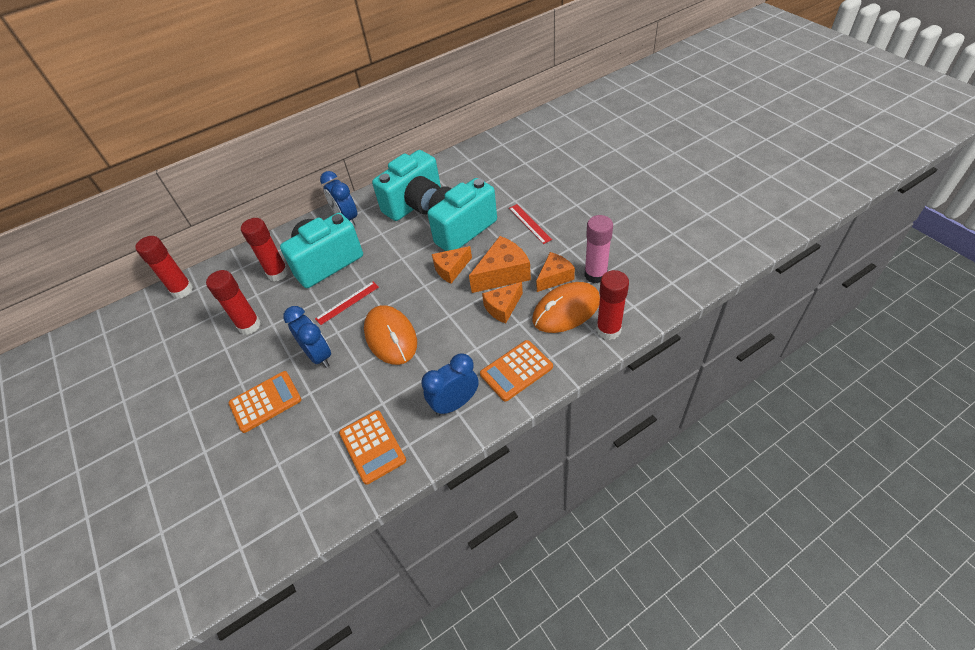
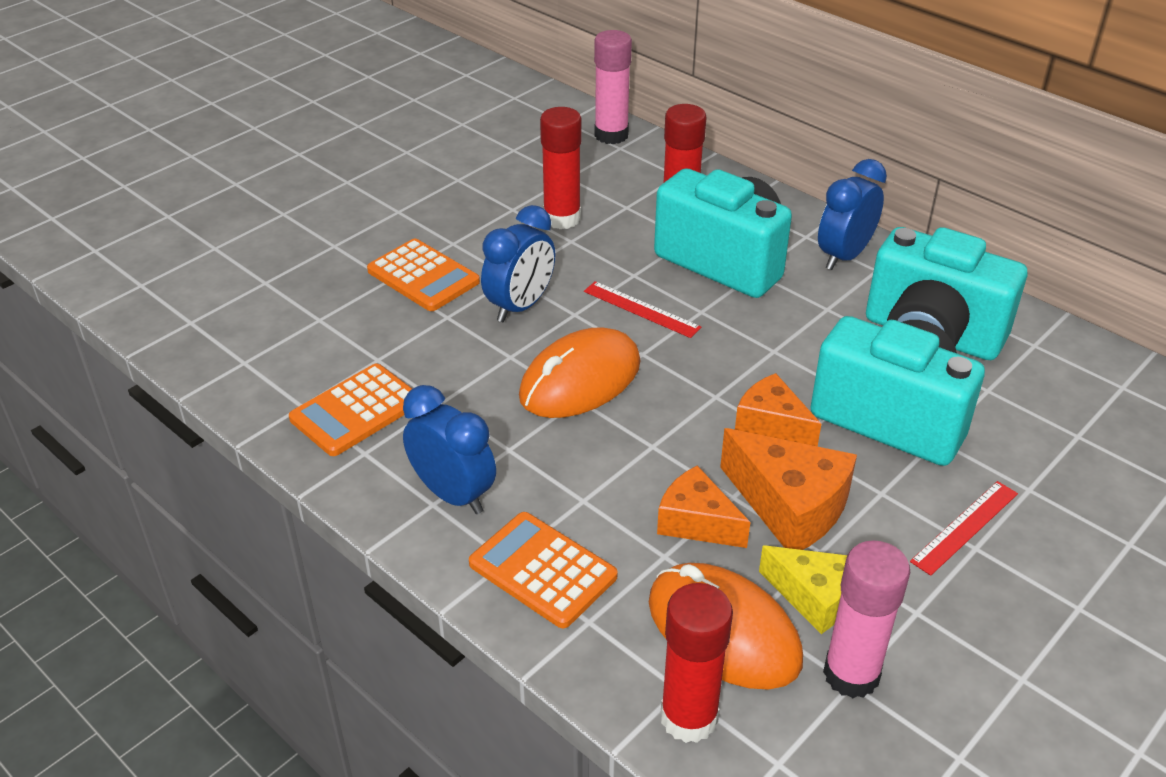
camera: 70 degrees right, 10 degrees down
(182, 290) = (611, 135): red glue stick -> pink glue stick
(554, 277) = (813, 596): orange cheese -> yellow cheese

